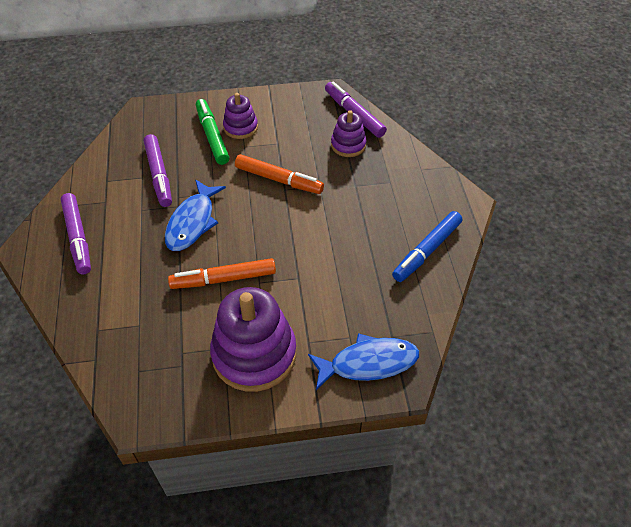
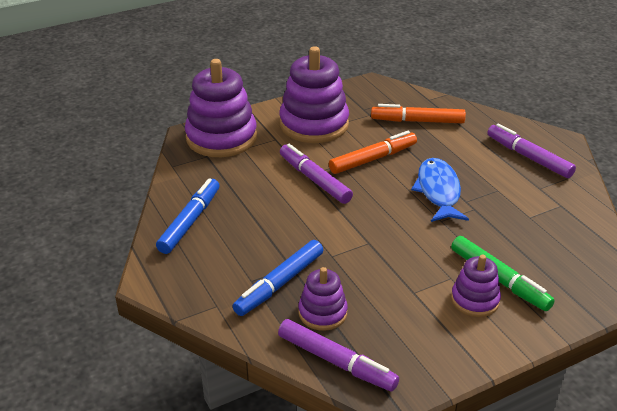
camera: 160 degrees right, 15 degrees down
(159, 175) = (514, 223): purple marker -> purple marker (314, 179)
(279, 180) = (382, 250): orange marker -> orange marker (417, 121)
(368, 363) = (221, 138): blue fish -> purple stacking toy
(370, 173) = (279, 284): none -> blue marker

